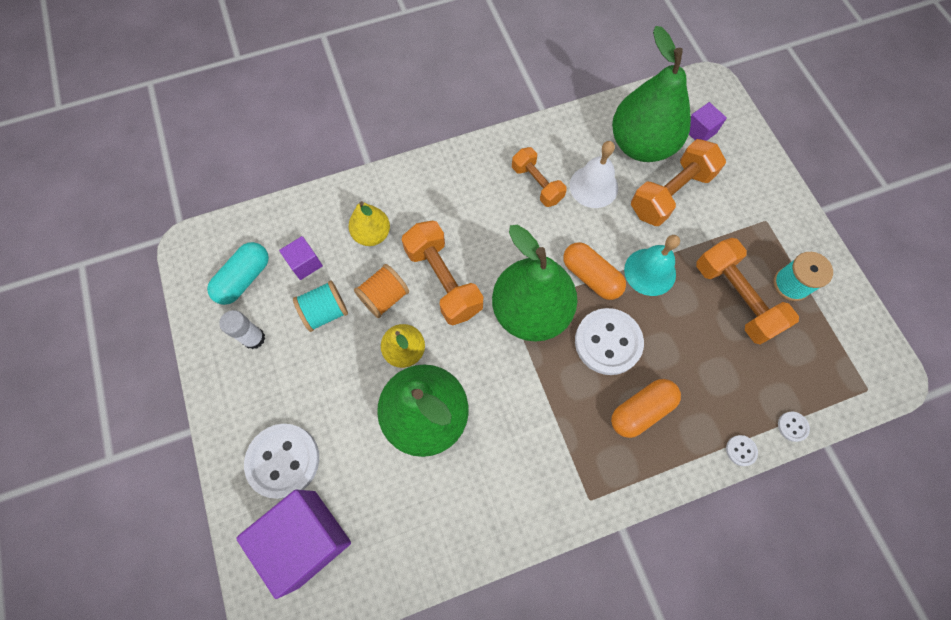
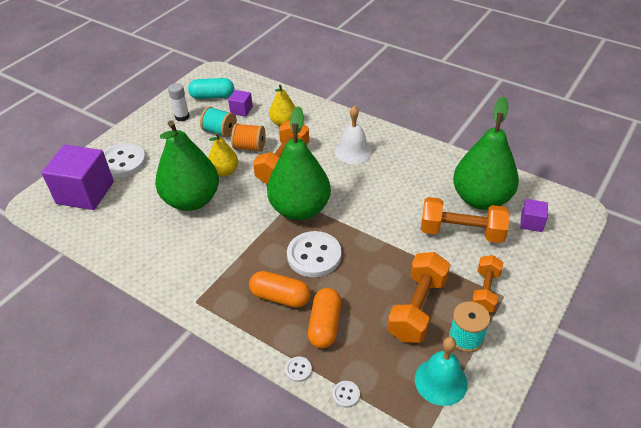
camera: 55 degrees right, 25 degrees down
(537, 184) = (391, 167): orange dumbbell -> orange dumbbell (485, 291)
(591, 276) = (353, 224): orange capsule -> orange capsule (324, 325)
(593, 186) = (420, 192): white bell -> white bell (353, 151)
(650, 271) = (388, 251): turquoise bell -> turquoise bell (441, 381)

